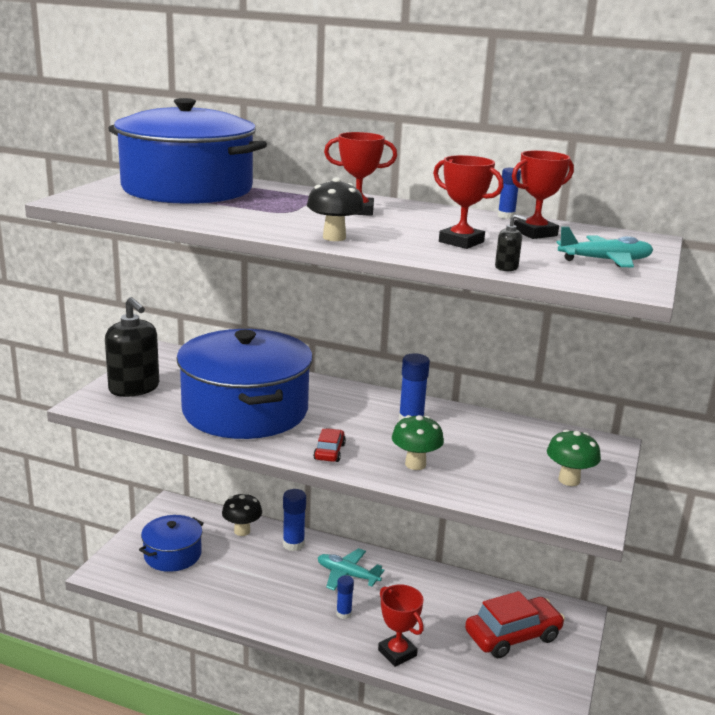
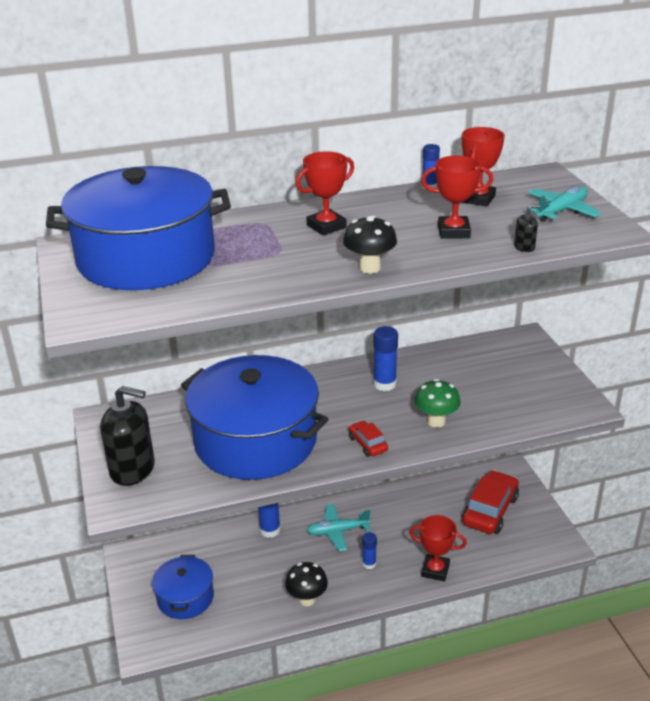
camera: 35 degrees left, 10 degrees up
(242, 531) = (216, 543): black mushroom -> black mushroom (307, 599)
(569, 480) = (538, 380): green mushroom -> none

